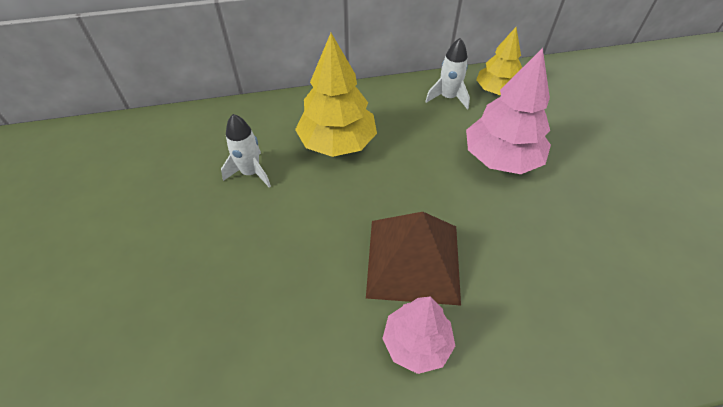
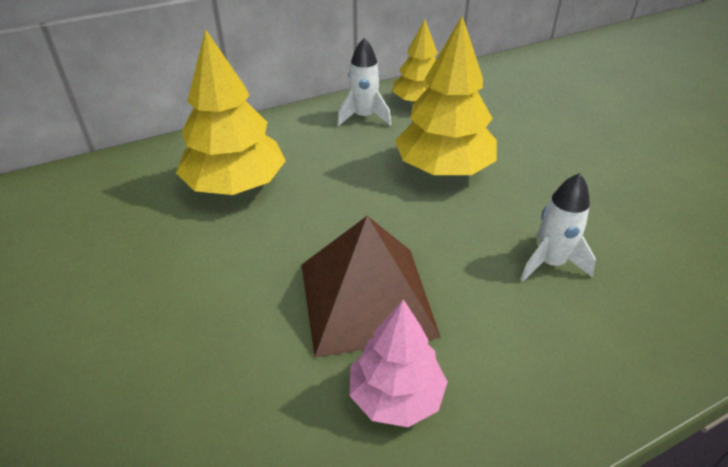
camera: 15 degrees left, 10 degrees down
(251, 172) = (122, 239): white rocket -> white rocket (550, 263)
(501, 158) = (443, 169): pink tree -> yellow tree

